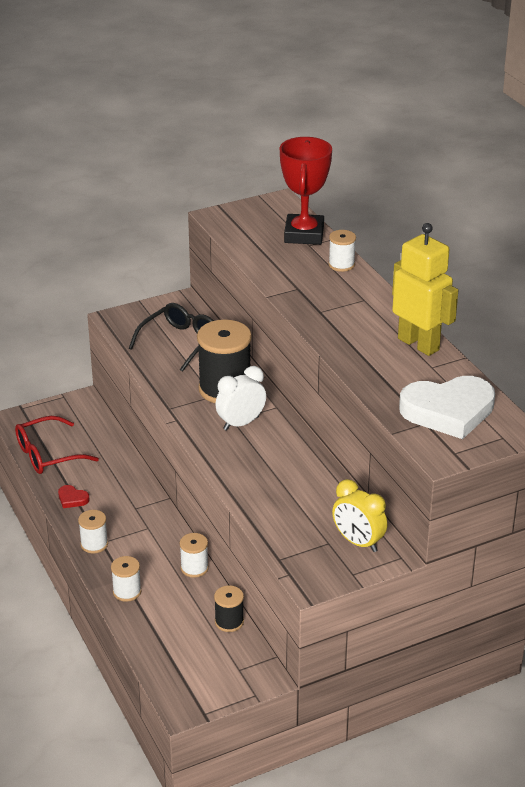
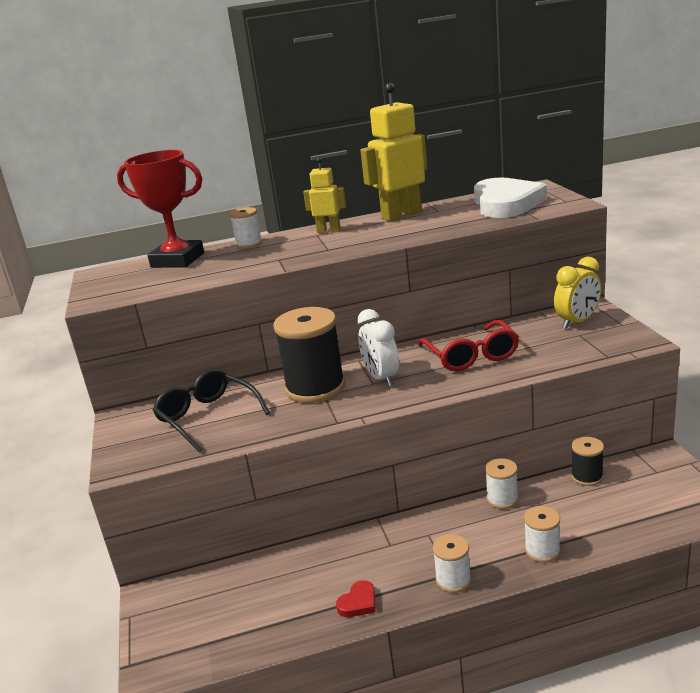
camera: 75 degrees left, 10 degrees down
(47, 454) = (254, 630): red glasses -> red glasses (471, 356)
(374, 305) = (328, 230): none -> yellow robot

